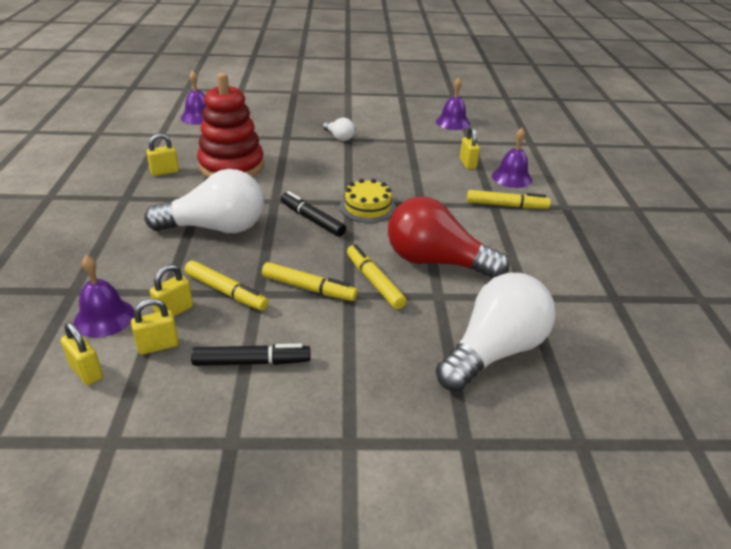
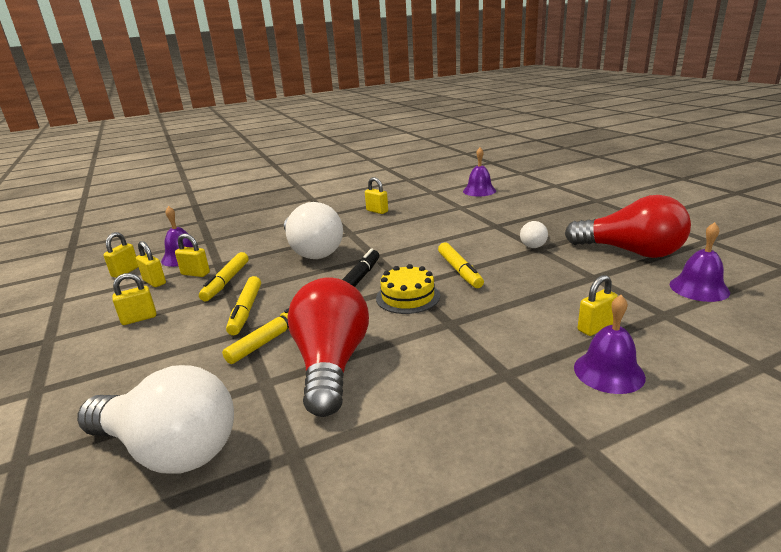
camera: 70 degrees right, 10 degrees down
(231, 166) = (413, 225): red stacking toy -> none
(252, 362) = (139, 318): black marker -> yellow padlock
(390, 118) = (630, 252): none -> red light bulb
(506, 205) = (518, 385): yellow marker -> yellow marker (459, 271)

